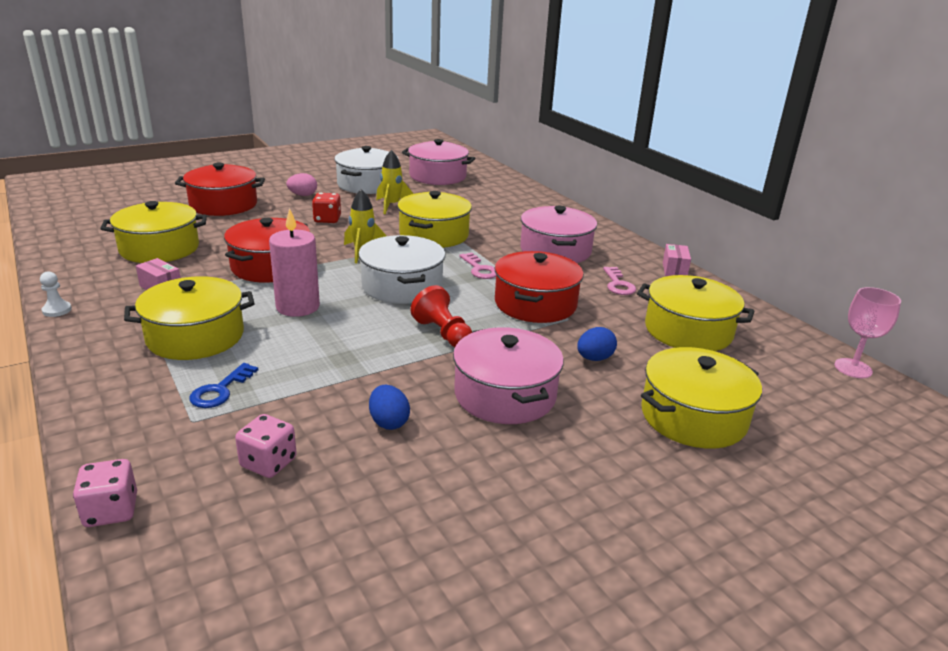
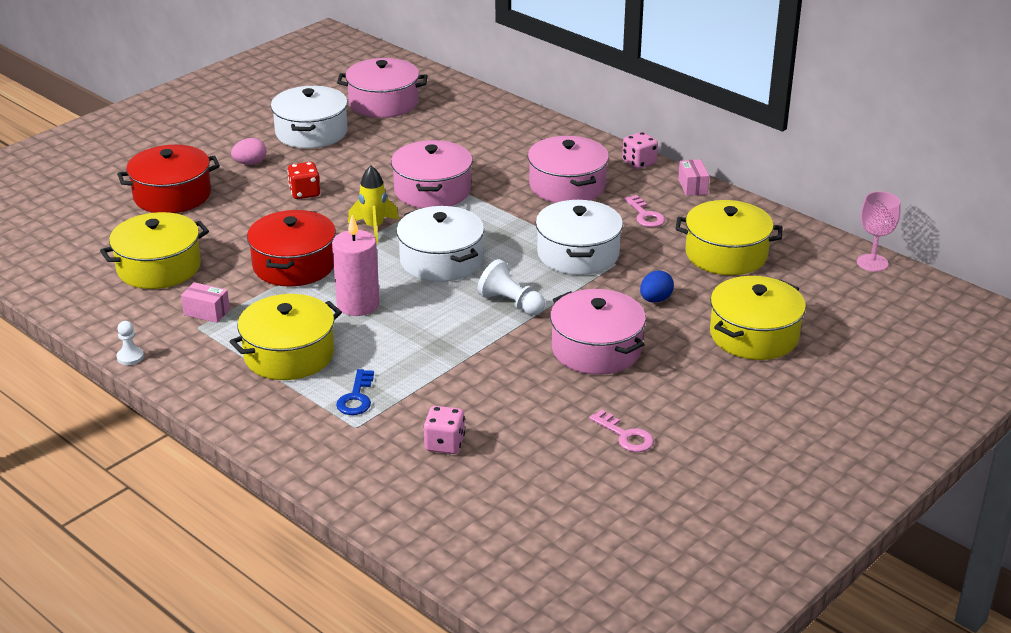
camera: 15 degrees left, 5 degrees up
(111, 511) = (356, 502): pink dice -> pink dice (639, 162)
(389, 422) = (516, 393): blue egg -> none
(392, 206) = (361, 159): yellow rocket -> none
(434, 235) = (432, 190): yellow pot -> pink pot
(443, 333) = (511, 303): red pawn -> white pawn
(479, 269) = (504, 225): pink key -> pink key (625, 435)
(535, 304) = (578, 254): red pot -> white pot

